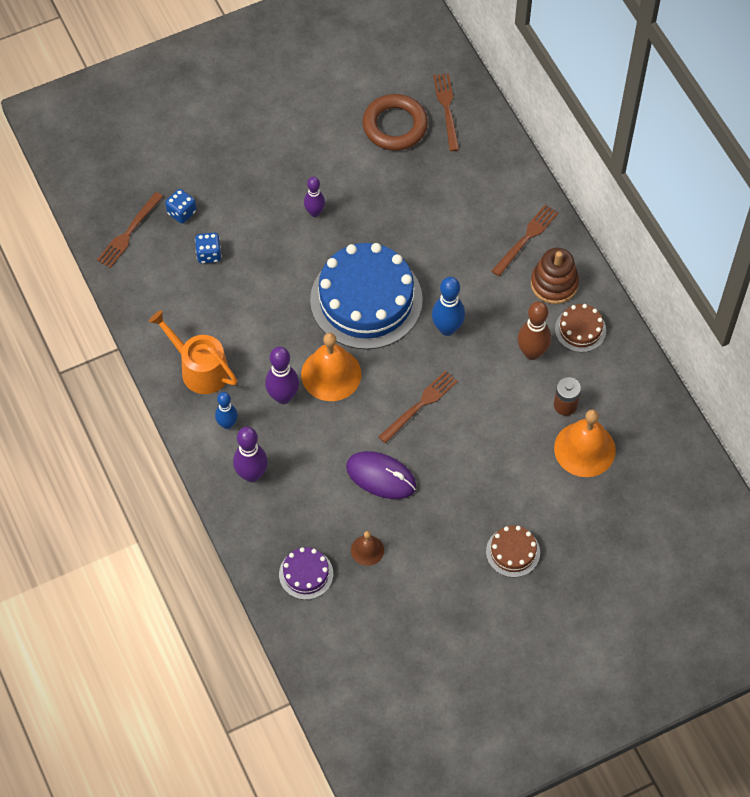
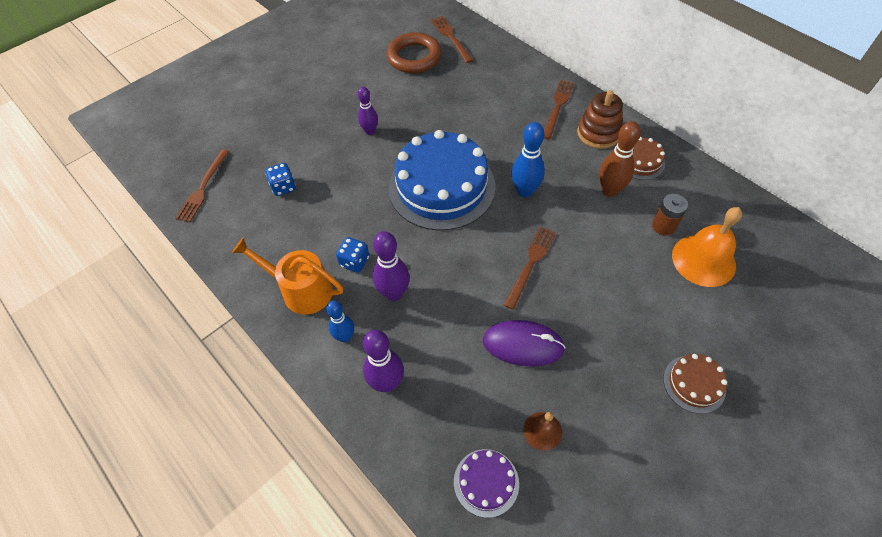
camera: 15 degrees left, 5 degrees down
(181, 212) = (249, 160): blue dice -> blue dice (354, 262)
(331, 374) = (434, 259): orange bell -> none

